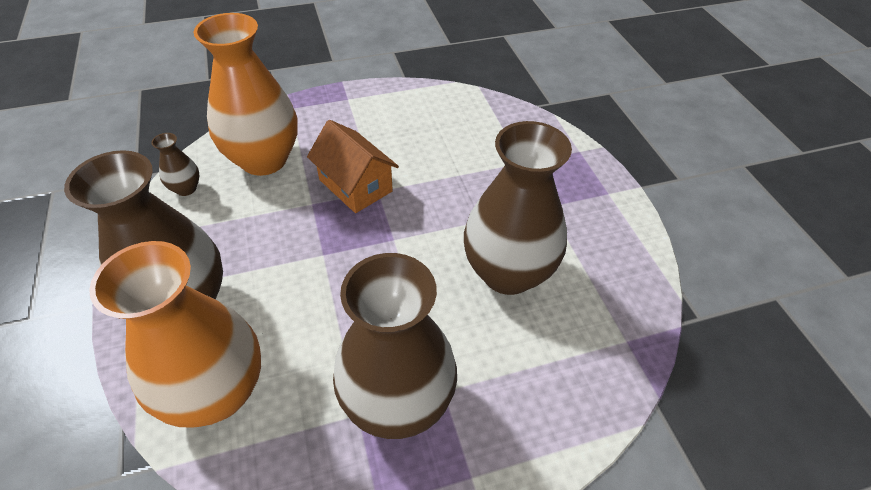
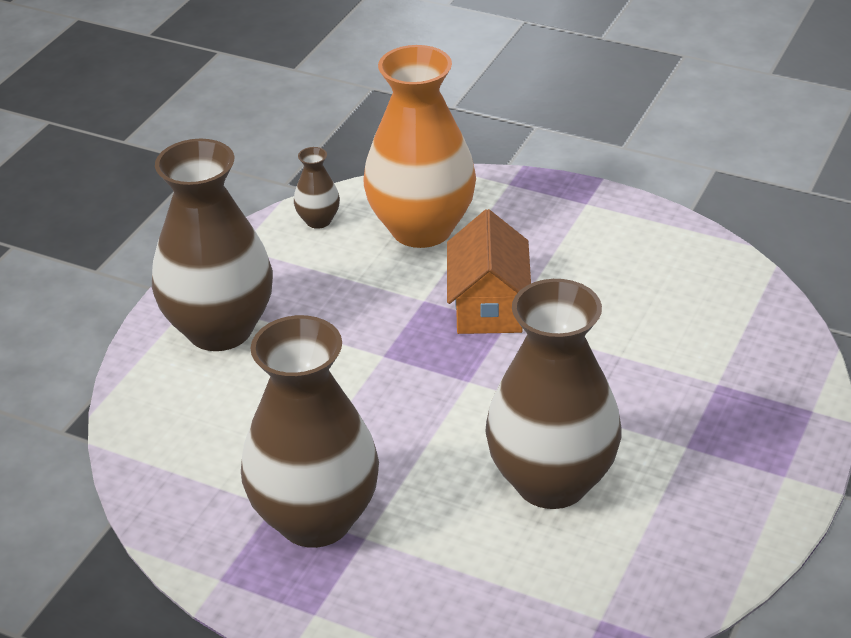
camera: 45 degrees right, 10 degrees down
(216, 392) = (180, 416): orange vase -> none

